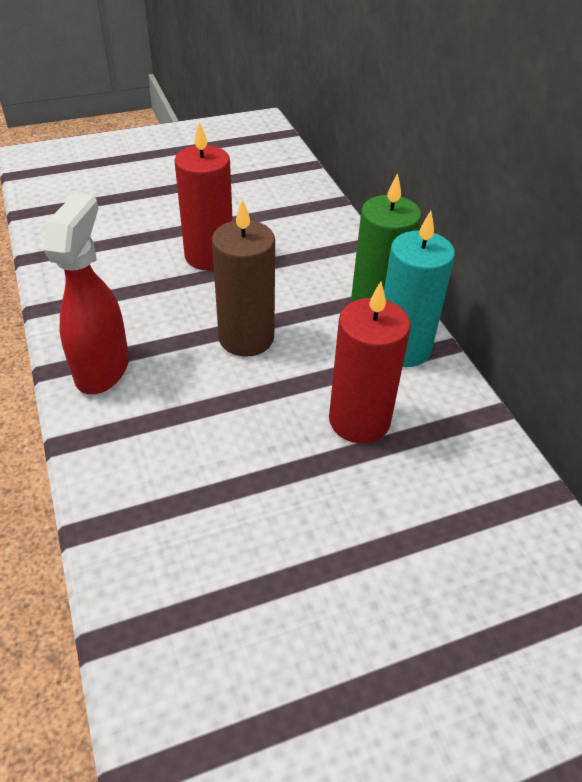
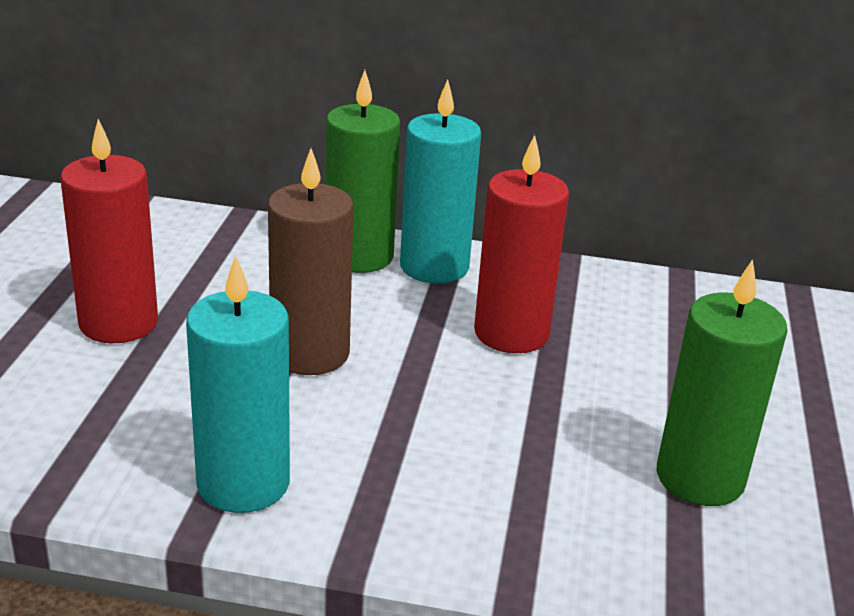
camera: 60 degrees left, 15 degrees down
(103, 368) = (243, 483): red spray bottle -> turquoise candle
(270, 599) = (700, 478): none -> green candle

